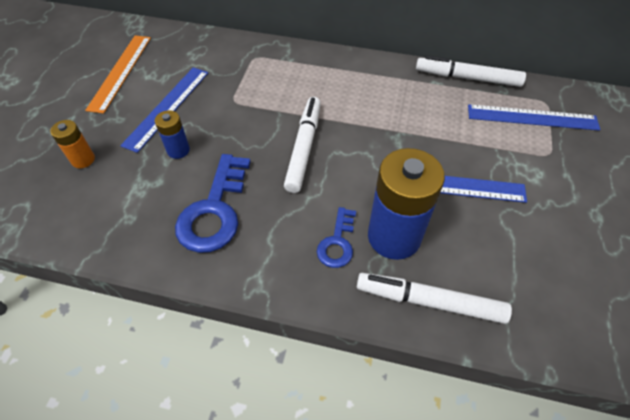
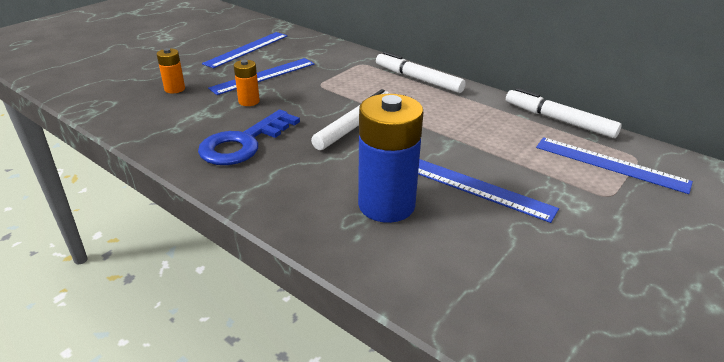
camera: 25 degrees right, 20 degrees down
(120, 72) = (247, 49): orange ruler -> blue ruler
(178, 150) = (249, 101): blue battery -> orange battery
(337, 242) = (329, 193): blue key -> none
(429, 301) = (382, 260): white marker -> white marker (418, 79)

